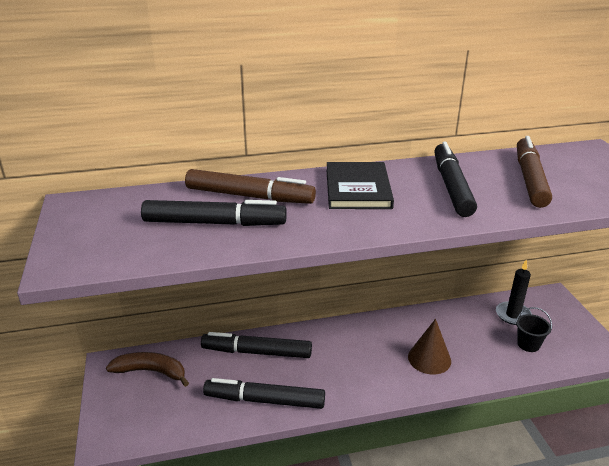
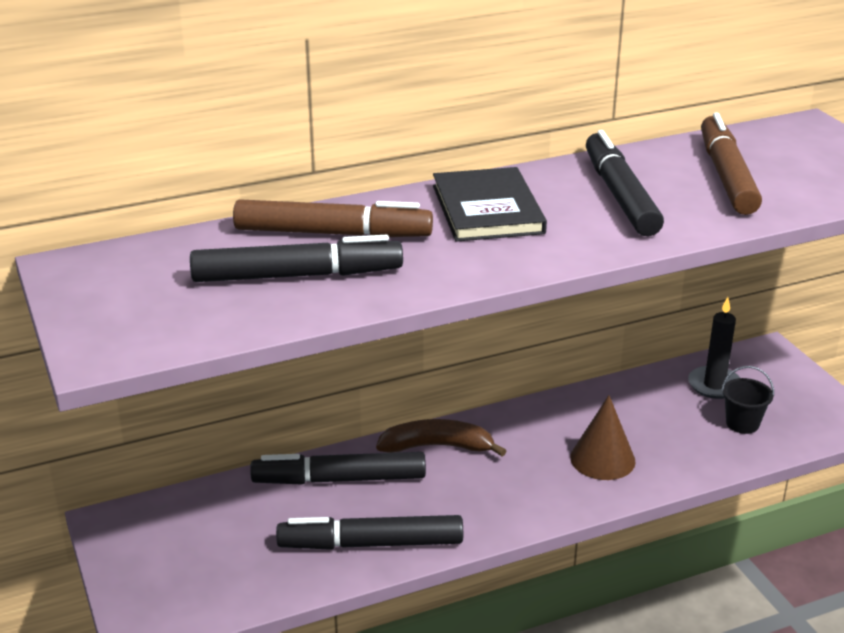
camera: 10 degrees left, 0 degrees up
(151, 372) = (181, 526): brown banana -> brown banana (437, 446)

